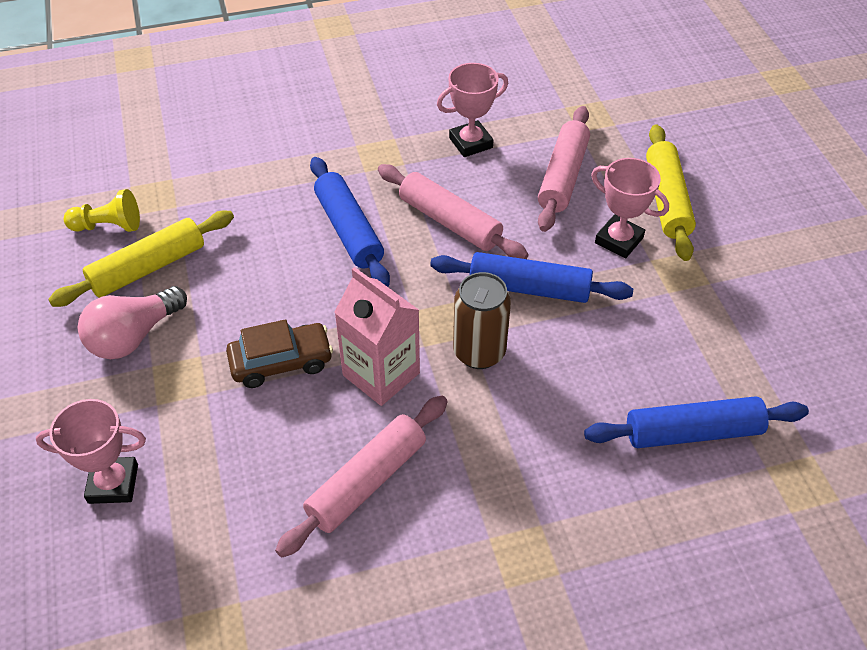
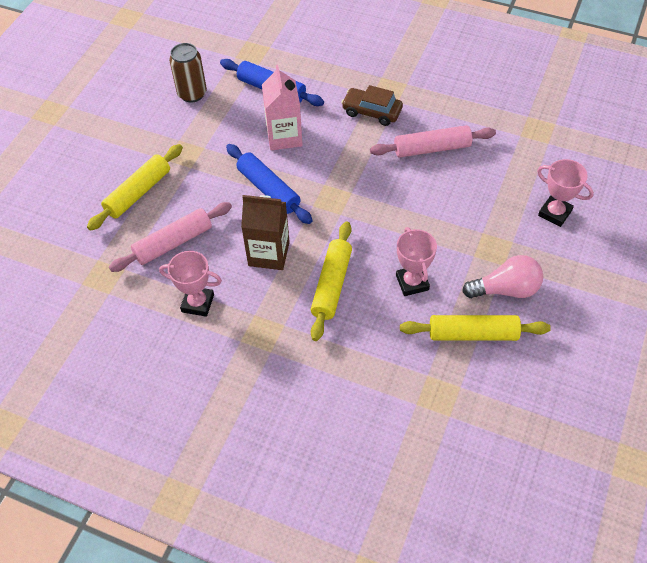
camera: 140 degrees left, 5 degrees up
(108, 226) = (483, 386): yellow pawn -> none
(281, 362) = (432, 226): brown car -> brown car (372, 112)
(349, 230) = (332, 285): blue rolling pin -> yellow rolling pin
(381, 374) = (385, 191): pink carton -> pink carton (284, 137)
(450, 222) = (269, 254): pink rolling pin -> brown carton
(479, 352) = (327, 173): brown can -> brown can (192, 94)
(619, 240) = (193, 186): pink trophy -> pink trophy (412, 282)

